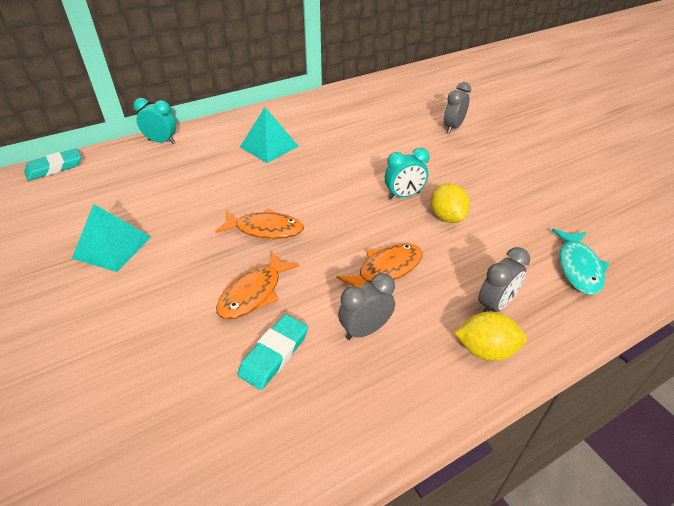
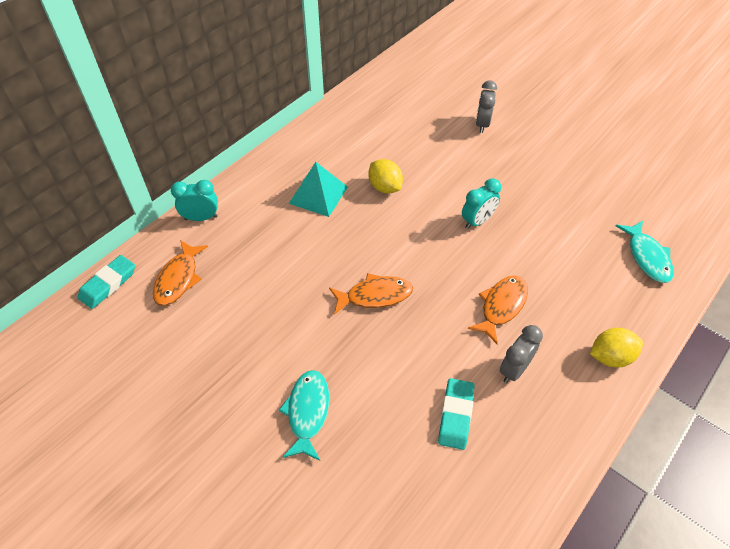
camera: 20 degrees left, 10 degrees up
(112, 247) = (243, 359): turquoise pyramid -> none
(132, 305) = (307, 412): none -> turquoise fish
(254, 293) = (405, 365): orange fish -> orange fish (178, 279)
(447, 217) = (525, 235): yellow lemon -> yellow lemon (385, 187)
(495, 305) = (600, 313): grey clock -> none

